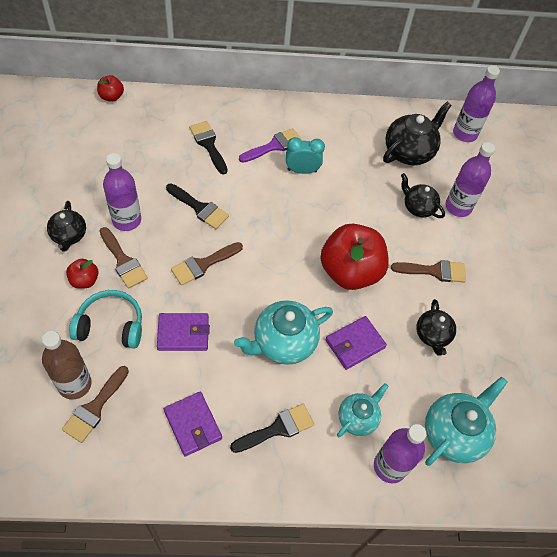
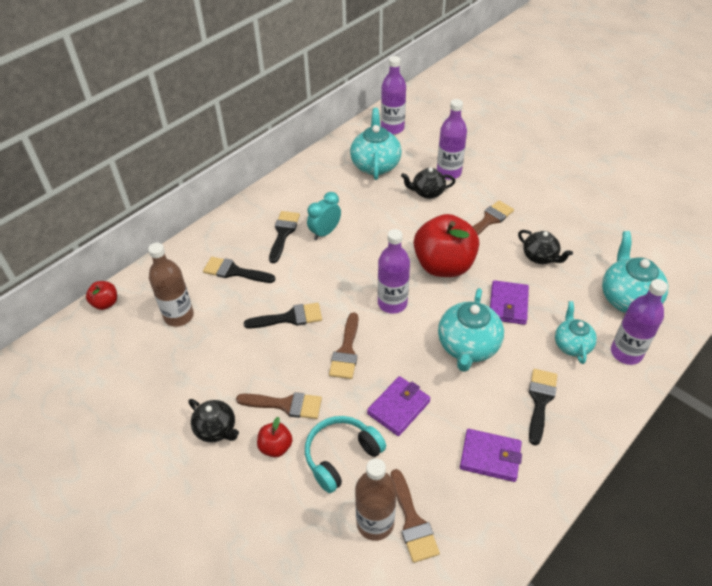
camera: 40 degrees left, 10 degrees down
(126, 220) = (247, 375): purple bottle -> purple bottle (392, 303)
(139, 144) = (179, 316): none -> brown bottle
(274, 146) = (283, 233): purple brush -> black brush
(409, 152) = (375, 165): black teapot -> turquoise teapot

